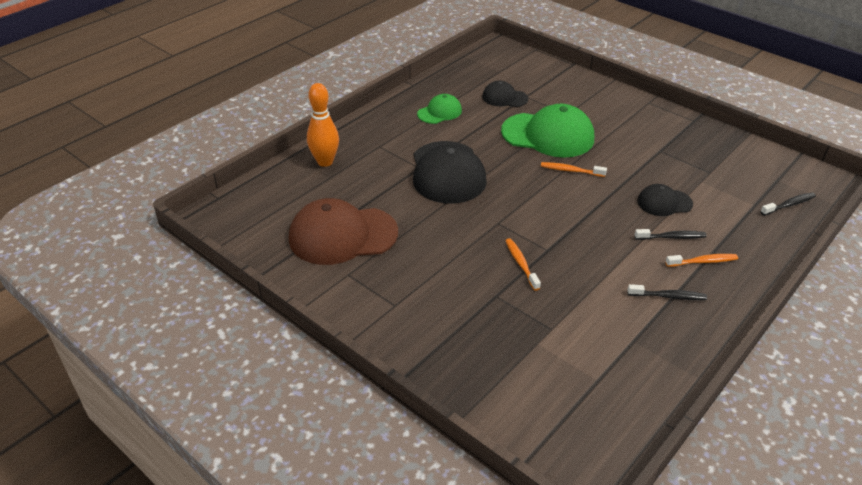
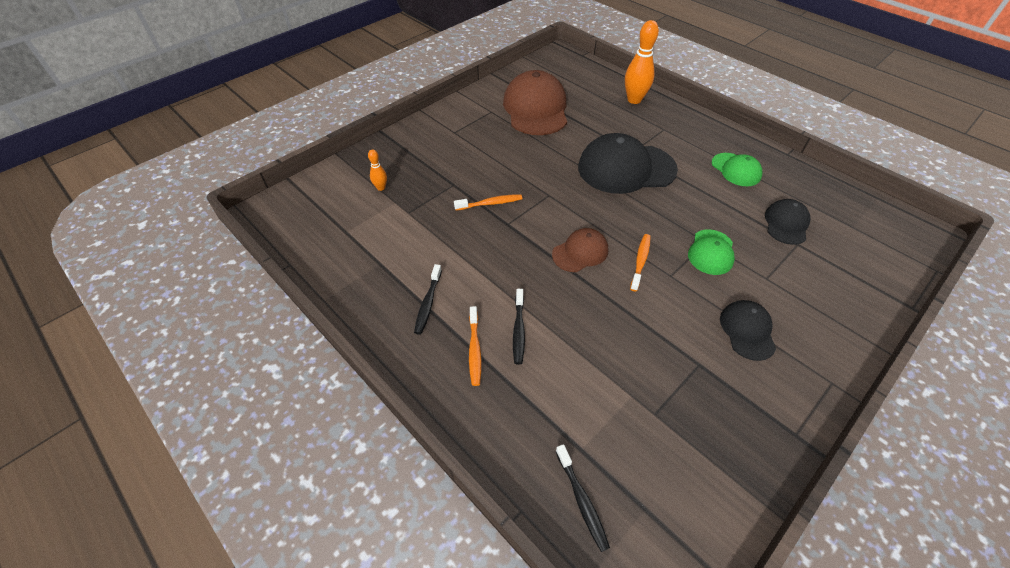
camera: 95 degrees right, 10 degrees up
(515, 361) = (381, 188): none -> orange bowling pin
(548, 135) = (711, 252): green cap -> green cap, size x0.53
(571, 203) = (580, 252): none -> brown cap
(664, 202) = (583, 339): black cap -> black cap (747, 331)

